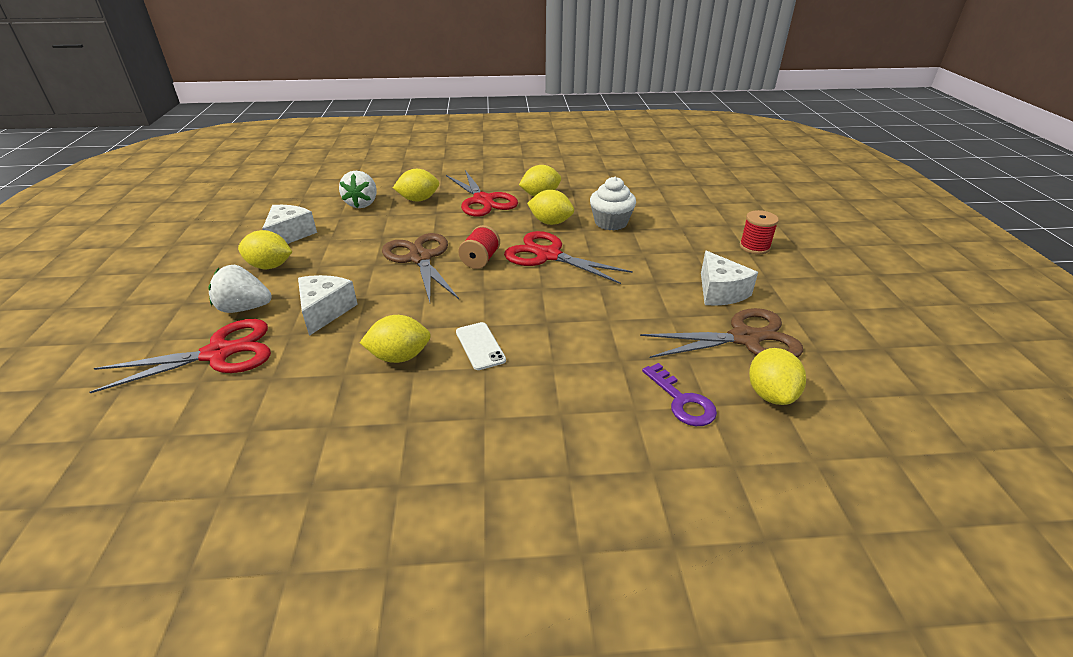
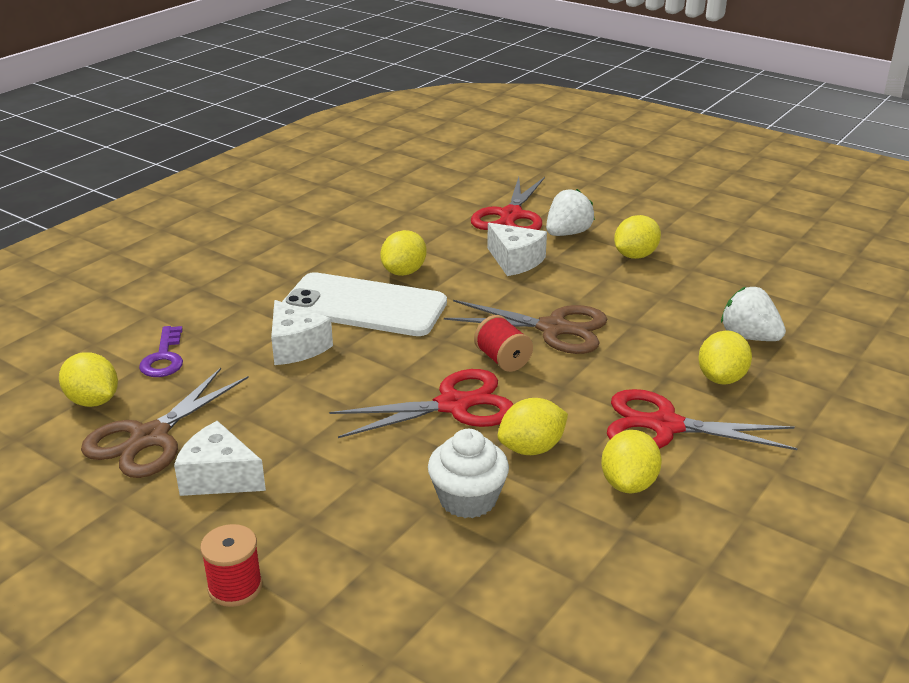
camera: 130 degrees right, 5 degrees down
(290, 235) = (700, 277): white cheese -> white cheese (296, 347)
(480, 346) = (364, 306): white phone -> white phone, size x2.30
(682, 401) = (164, 358): purple key -> purple key turned 105 degrees counterclockwise

